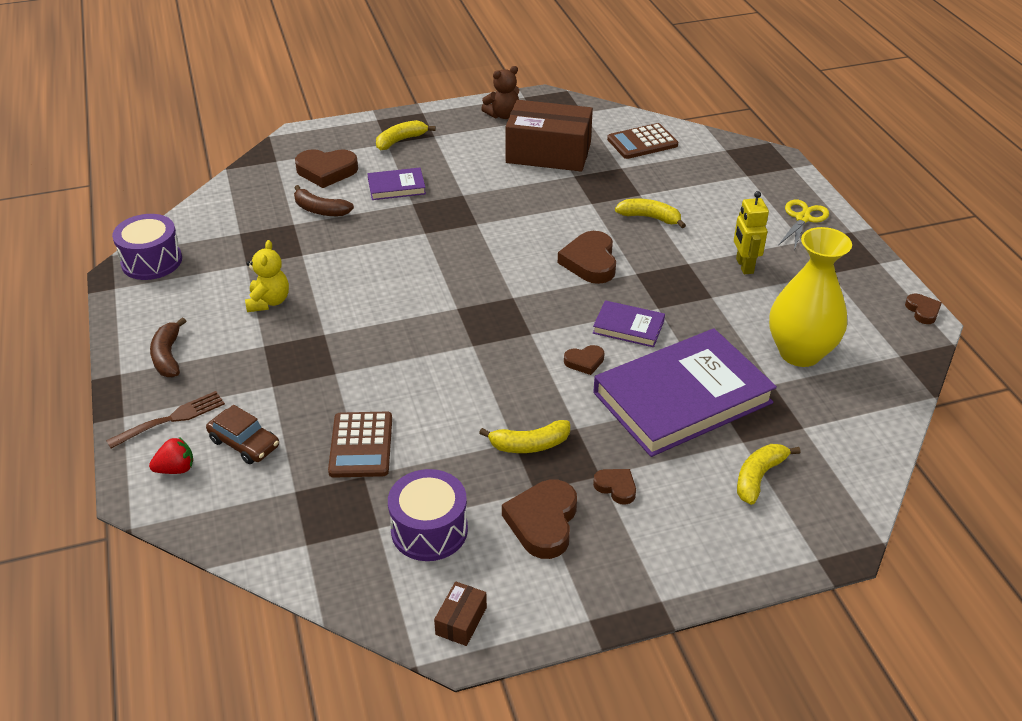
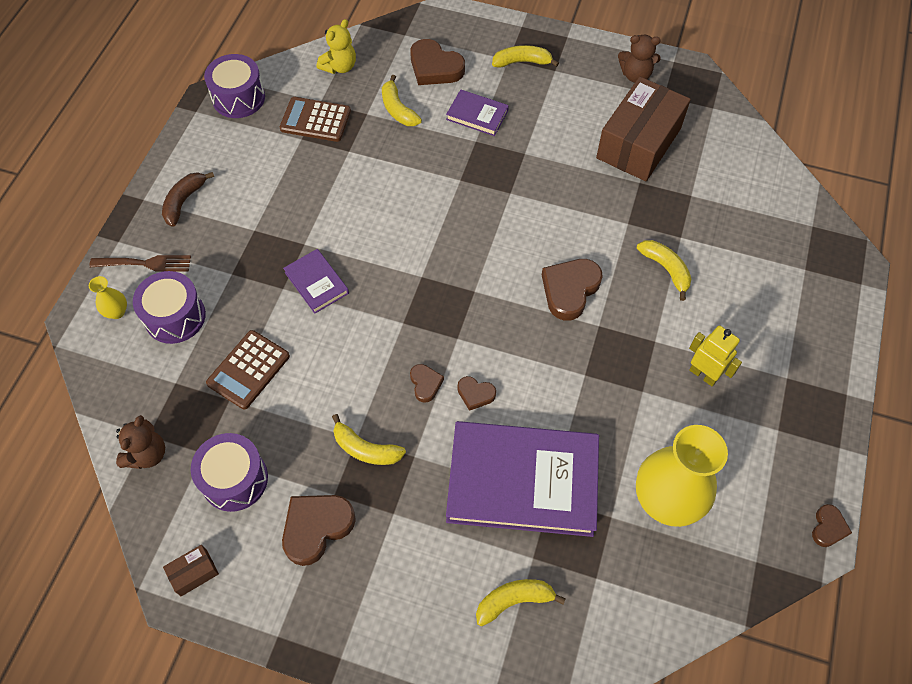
camera: 35 degrees right, 20 degrees up
(176, 469) = (117, 312): red strawberry -> yellow vase
(244, 443) = (175, 316): brown car -> purple drum
(269, 302) = (289, 187): yellow teddy bear -> yellow teddy bear (339, 67)
(320, 210) = (398, 109): brown banana -> yellow banana
(320, 559) = (147, 454): none -> brown teddy bear
(548, 153) = (638, 143): brown box -> brown box turned 75 degrees clockwise
(616, 487) = (395, 533): brown heart -> brown heart (425, 384)
(628, 327) = (542, 380): purple book -> purple book (316, 283)
(642, 142) = (738, 174): brown calculator -> brown calculator (315, 120)
(744, 266) = (703, 374): yellow robot -> yellow robot turned 105 degrees clockwise
(802, 218) = (812, 351): yellow scissors -> none

